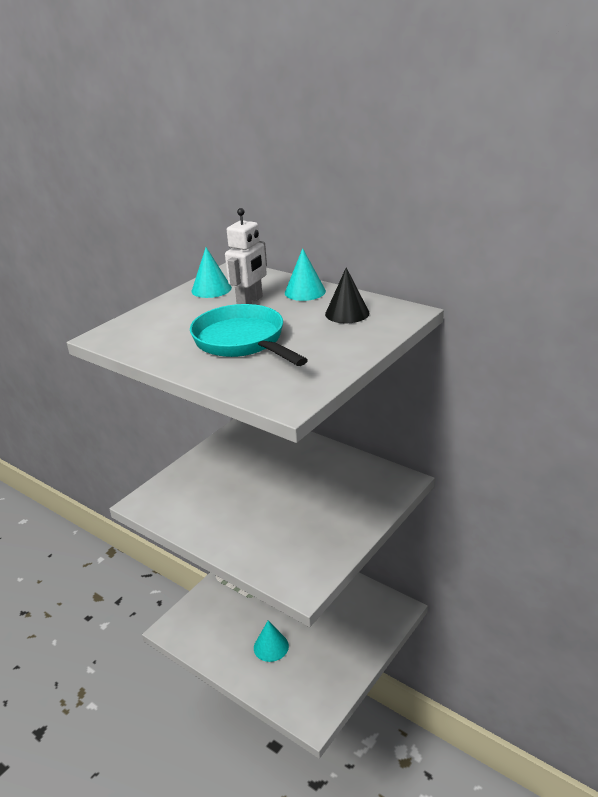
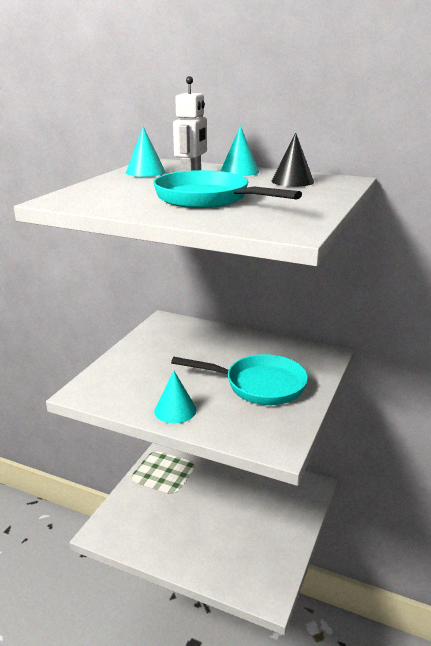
camera: 15 degrees left, 5 degrees down
(271, 647) = (206, 535): turquoise cone -> turquoise cone (175, 410)
(313, 512) = (259, 385): none -> turquoise pan

